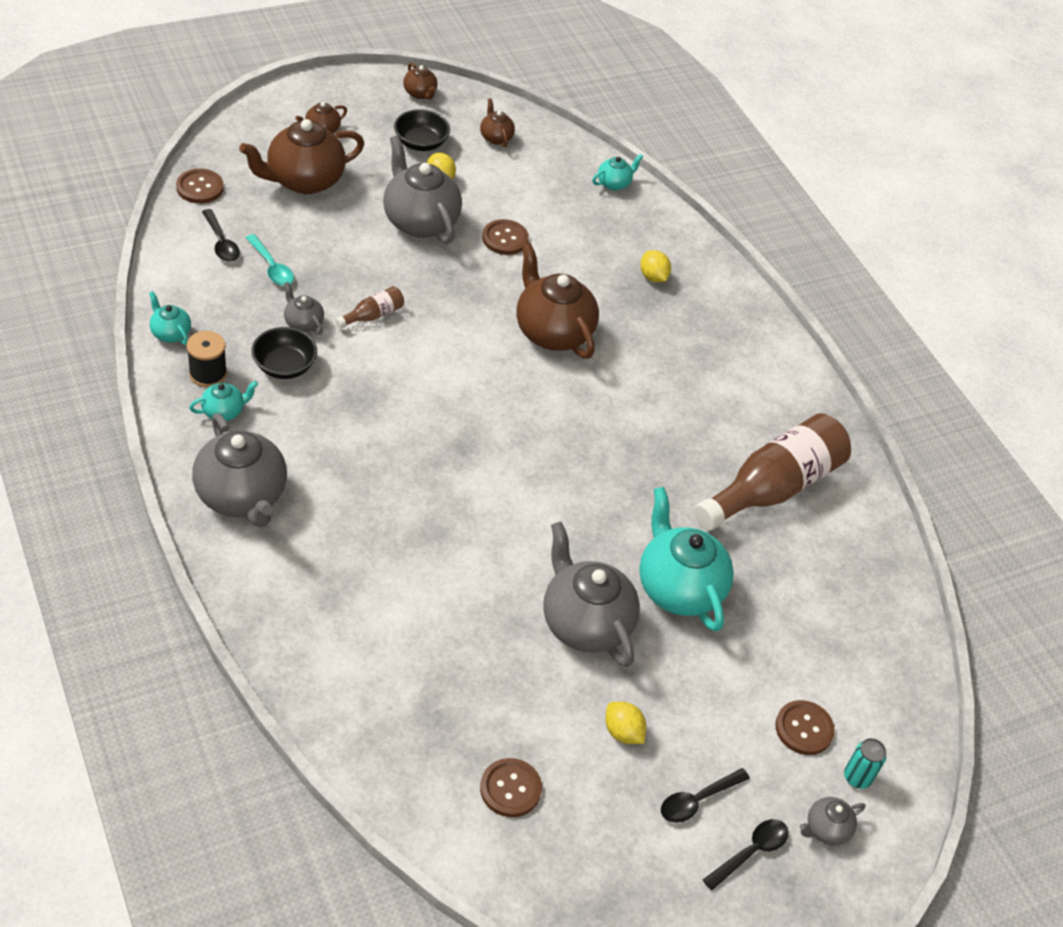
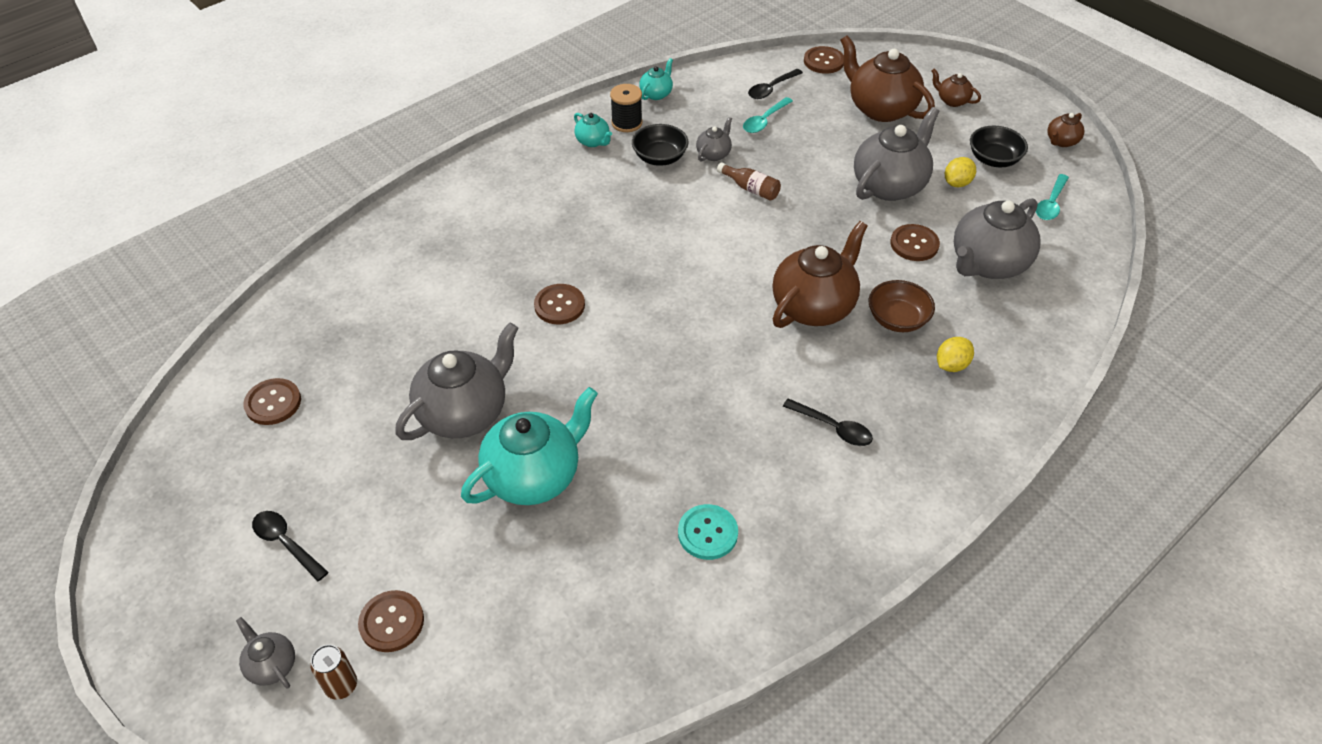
camera: 80 degrees right, 0 degrees up
(242, 496) = (512, 174): grey teapot -> grey teapot (987, 264)
(471, 512) = (559, 305): none -> brown button
(495, 137) = (1051, 203): brown teapot -> turquoise spoon
(590, 286) = (897, 319): none -> brown bowl
(614, 183) = (1067, 303): turquoise teapot -> none
(622, 732) = (350, 468): yellow lemon -> none
(750, 852) = (235, 600): black spoon -> black spoon (833, 428)
(772, 488) = (707, 533): brown bottle -> turquoise button
(857, 777) = (341, 686): turquoise can -> brown can

